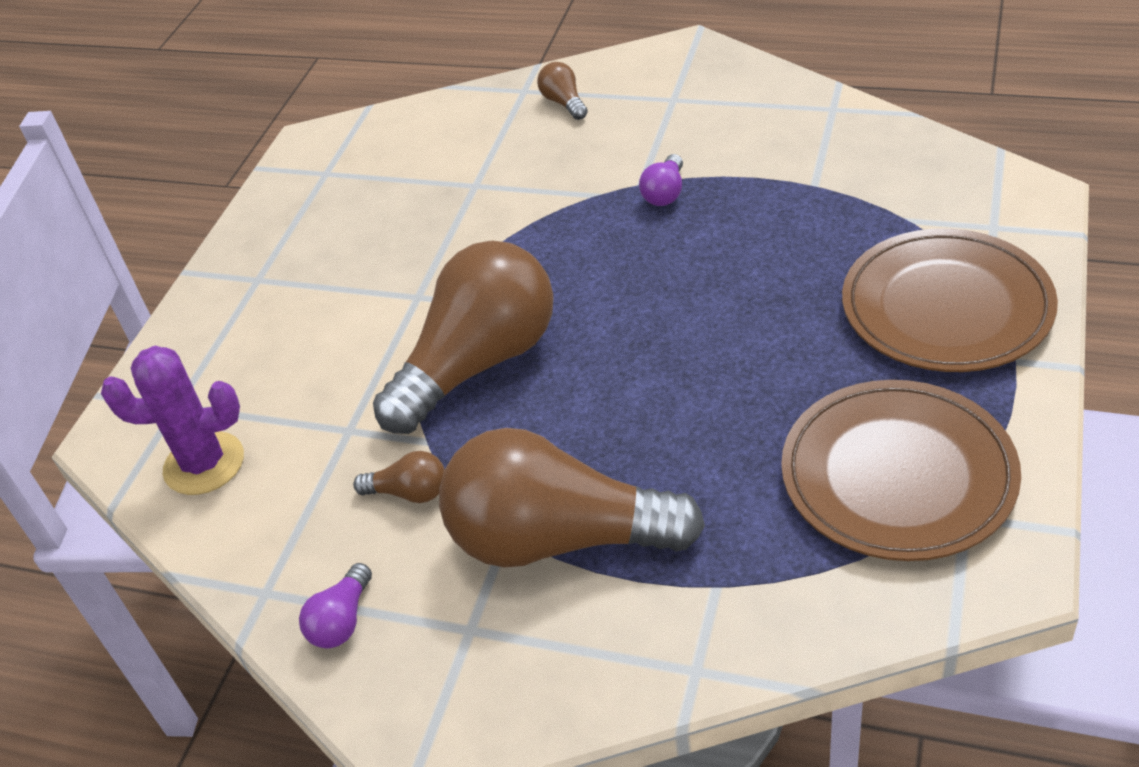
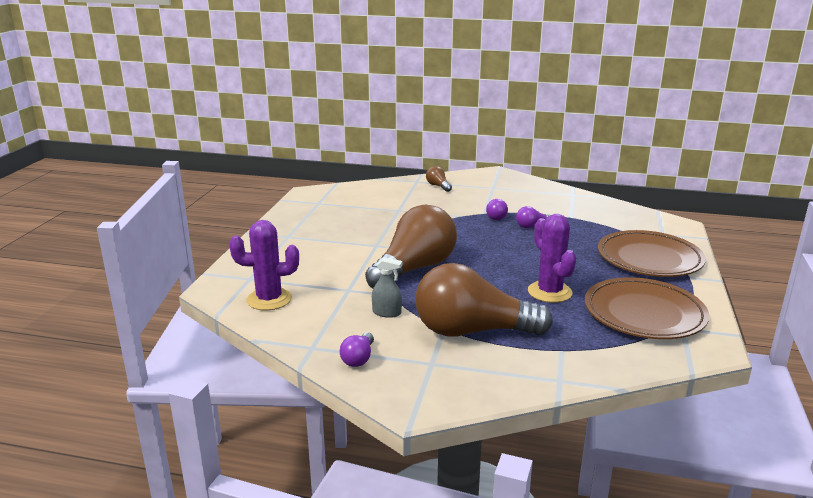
camera: 10 degrees left, 20 degrees down
(409, 492) = (386, 313): brown light bulb -> grey spray bottle
(725, 420) = (549, 292): none -> purple cactus
(729, 218) = (532, 226): none -> purple light bulb

